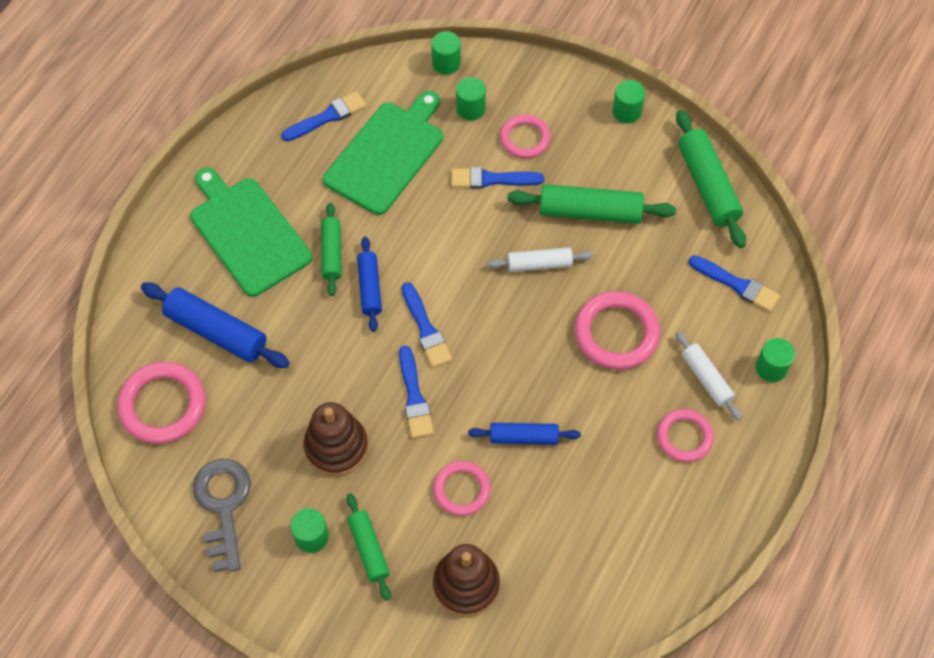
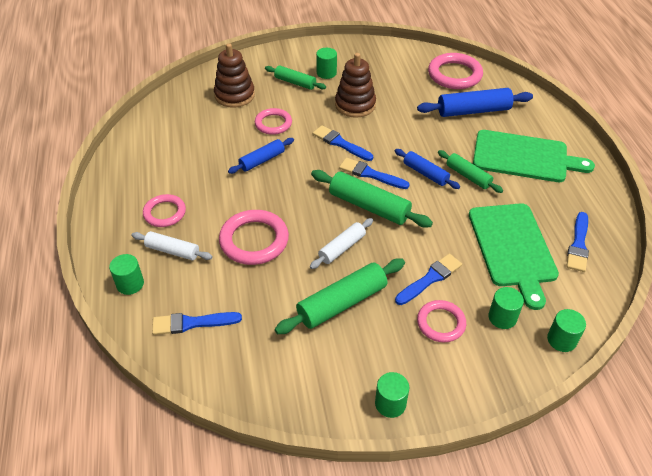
camera: 140 degrees right, 15 degrees down
(223, 506) = (379, 61): grey key -> none
(707, 185) = (271, 386): green rolling pin -> green rolling pin (369, 206)

